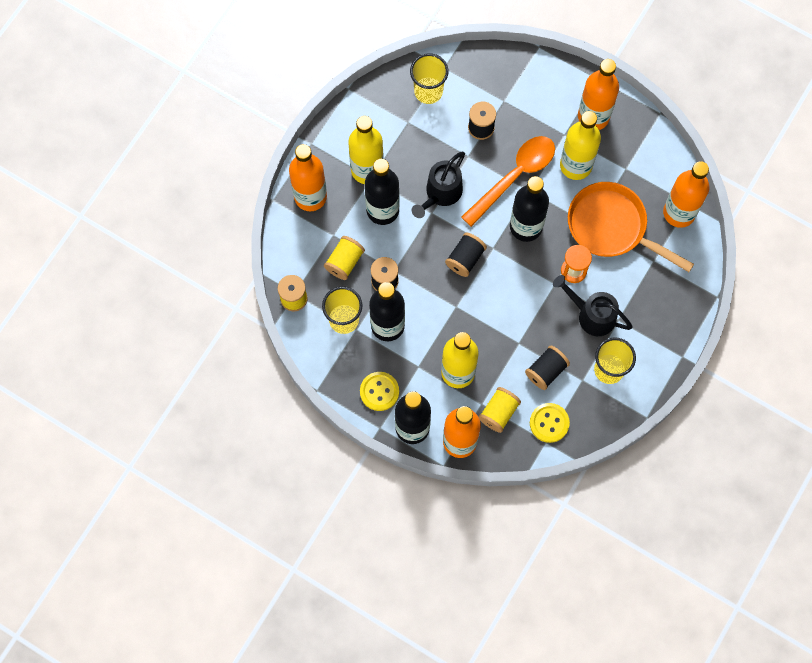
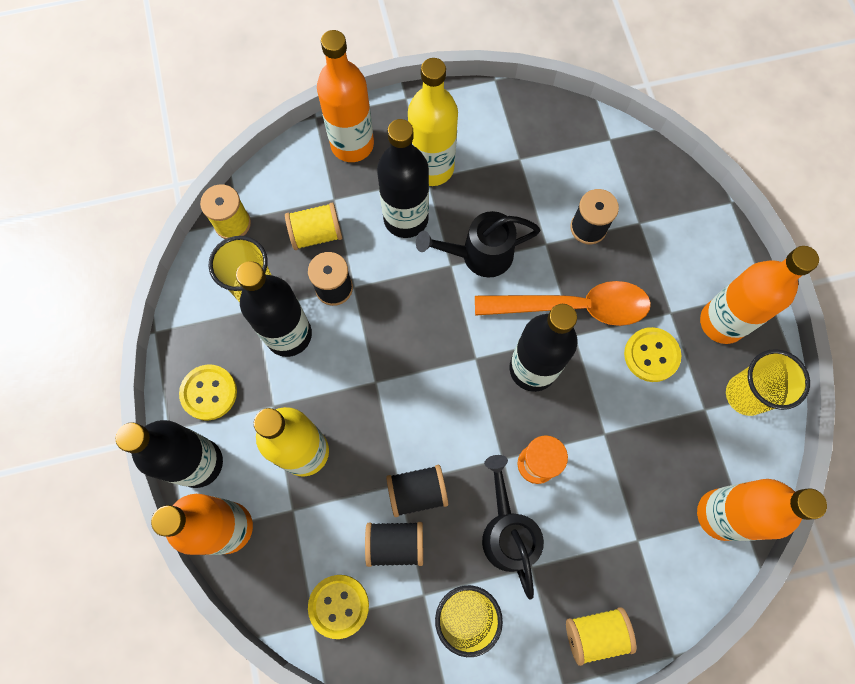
camera: 45 degrees right, 0 degrees up
(428, 91) = (570, 148): yellow cup -> yellow cup (746, 395)
(465, 259) = (436, 342): black spool -> black spool (417, 492)
(498, 412) = (299, 538): yellow spool -> yellow spool (595, 633)
(575, 165) = (651, 355): yellow bottle -> yellow button
(612, 227) = (626, 457): orange pan -> none

